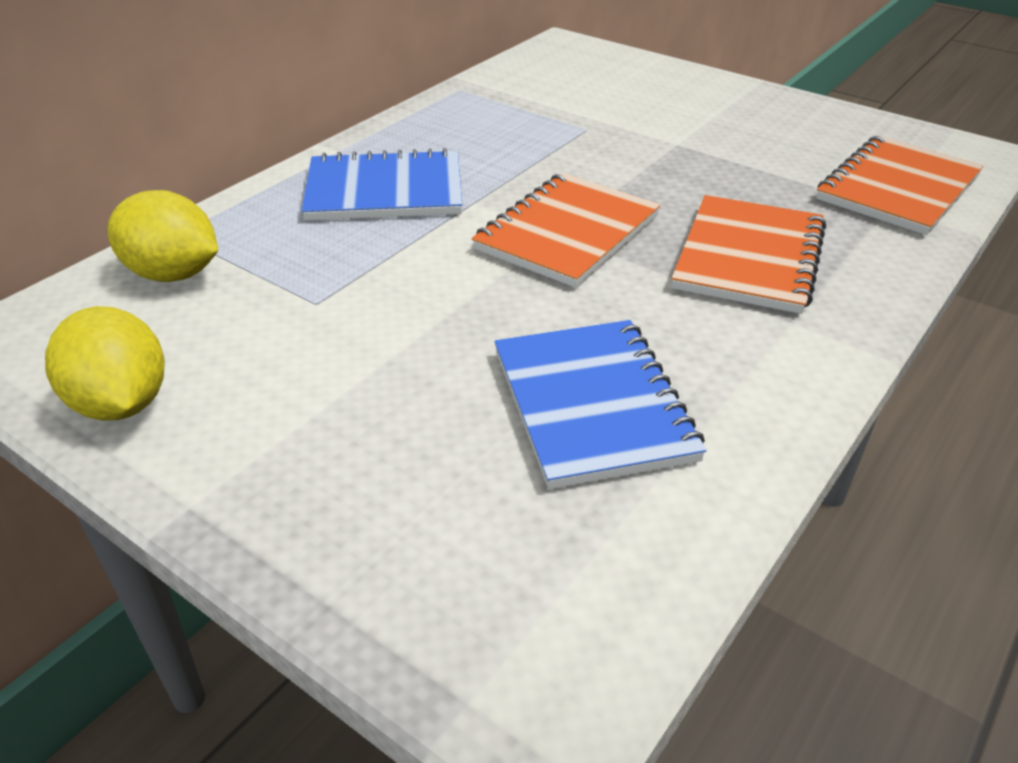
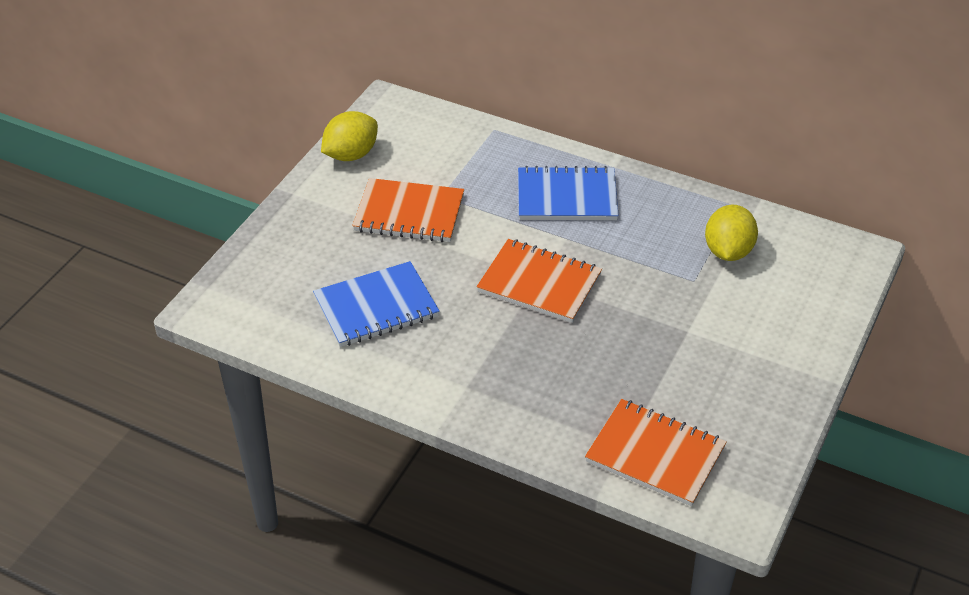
camera: 80 degrees right, 5 degrees up
(173, 274) = (455, 139): yellow lemon -> yellow lemon (728, 251)
(384, 191) = (567, 197): blue notebook -> blue notebook turned 75 degrees counterclockwise
(749, 257) = (533, 368): orange notebook -> orange notebook (409, 213)

